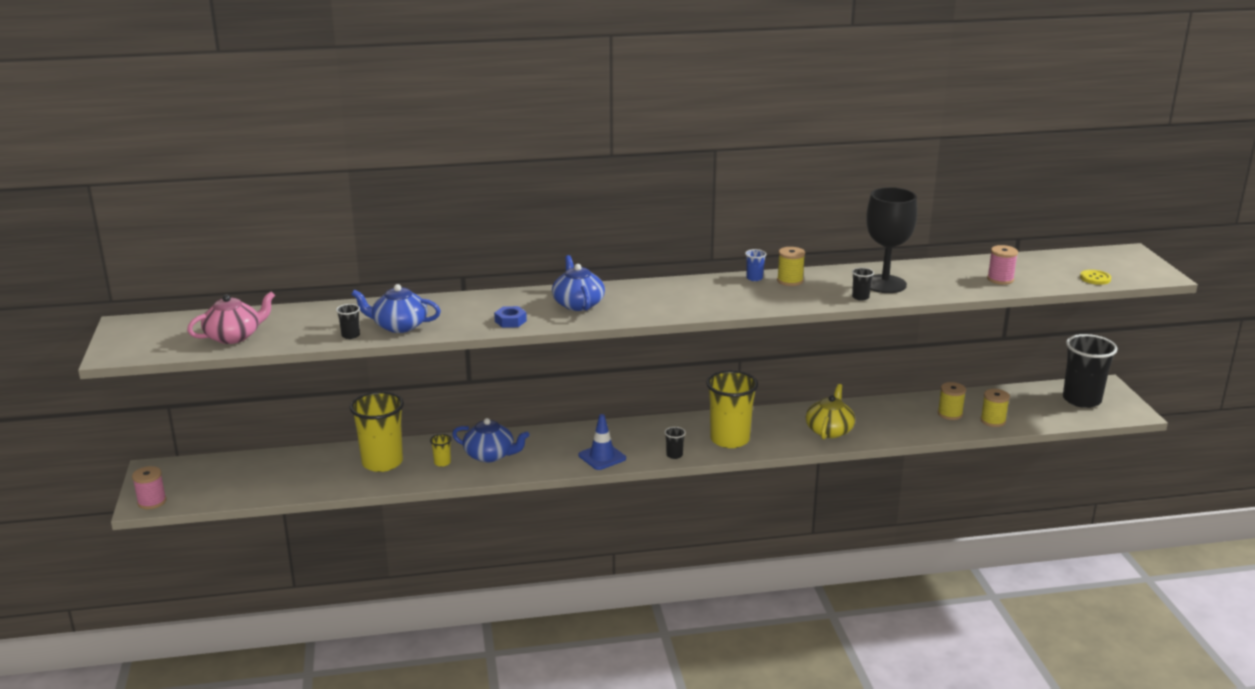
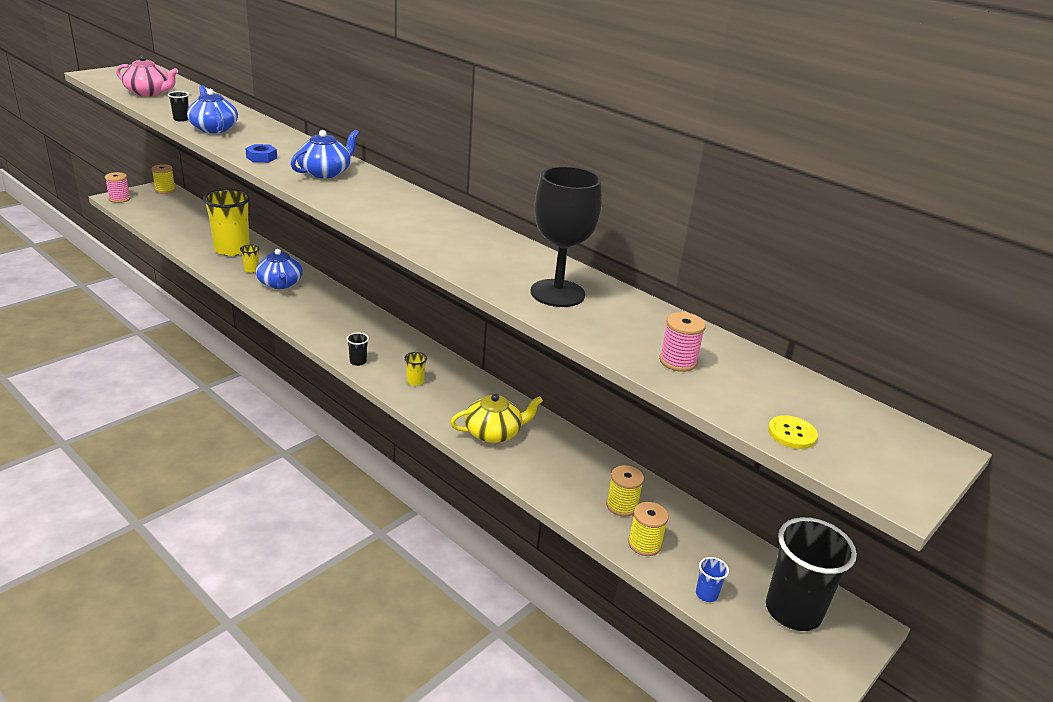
camera: 50 degrees right, 5 degrees up
(602, 457) = (322, 329): blue traffic cone -> none
(729, 439) = (415, 381): yellow cup -> yellow cup, size x0.41
(754, 278) = (479, 228): blue cup -> blue cup (706, 594)
(790, 281) = (496, 245): yellow spool -> yellow spool (165, 190)
(860, 297) = (503, 286): black cup -> none

